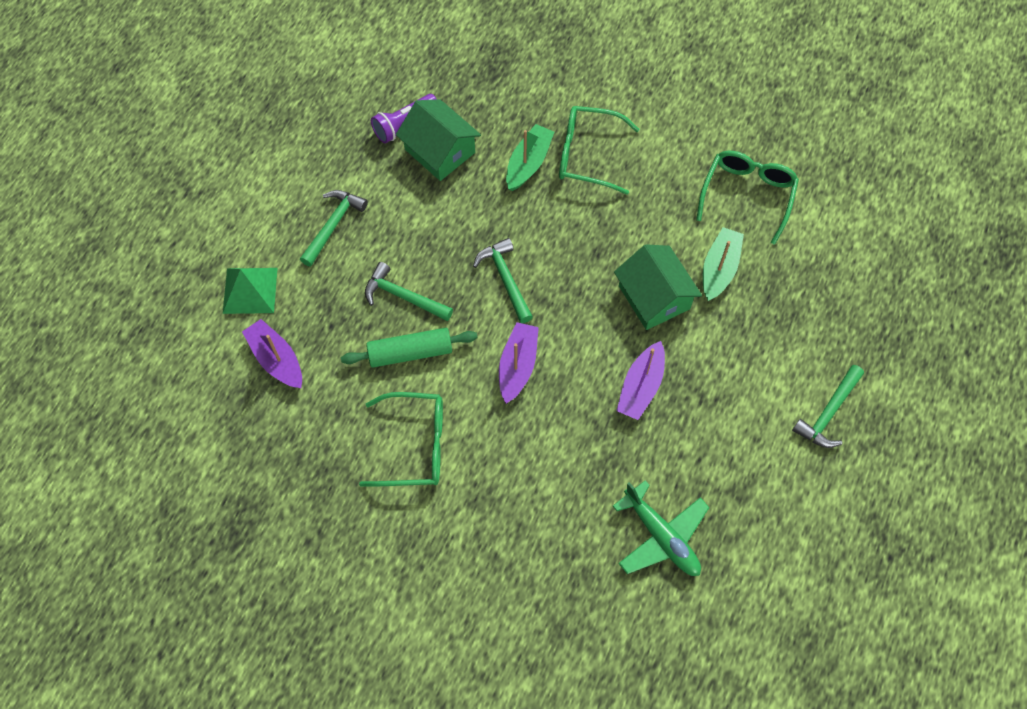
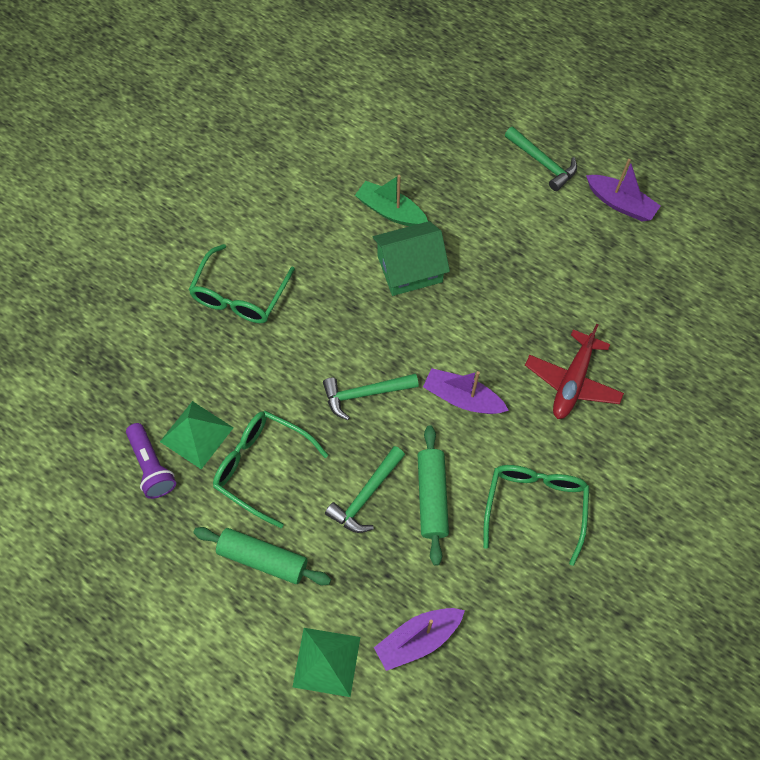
camera: 80 degrees left, 0 degrees up
(333, 225) = (263, 558): green hammer -> green rolling pin
(440, 151) = (196, 434): green house -> green pyramid
(528, 163) = (235, 350): green boat -> none
(557, 469) = (572, 382): none -> red plane
(641, 387) = (499, 297): purple boat -> purple boat (620, 204)
(661, 536) = (643, 309): green plane -> none
(747, 196) = (319, 173): green glasses -> green glasses (262, 467)

